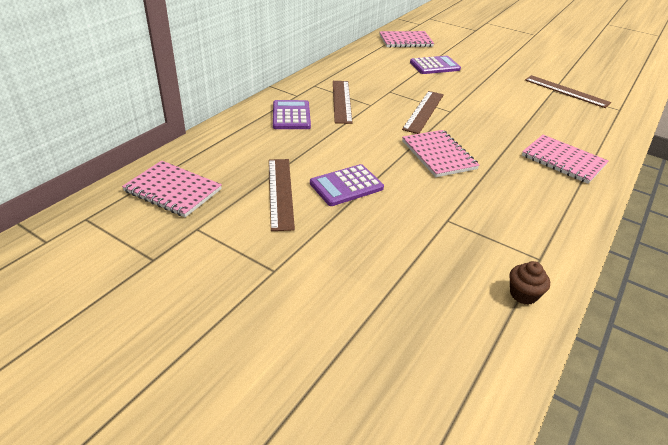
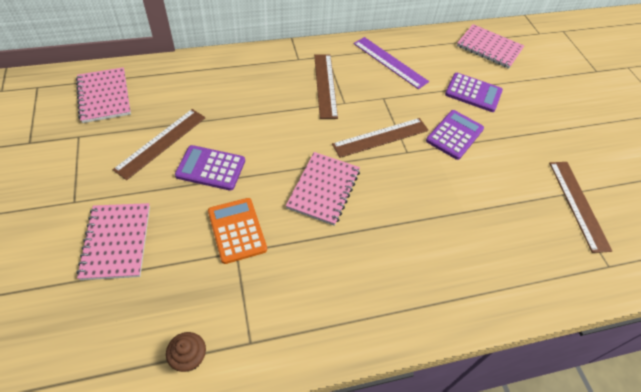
camera: 40 degrees right, 15 degrees up
(291, 116) = (265, 77): purple calculator -> purple calculator (454, 135)
(342, 101) = (325, 85): brown ruler -> brown ruler turned 45 degrees counterclockwise
(361, 71) = (390, 62): none -> purple ruler
(427, 208) = (237, 230): none -> orange calculator
(563, 160) = (432, 275): pink notebook -> pink notebook (116, 242)

